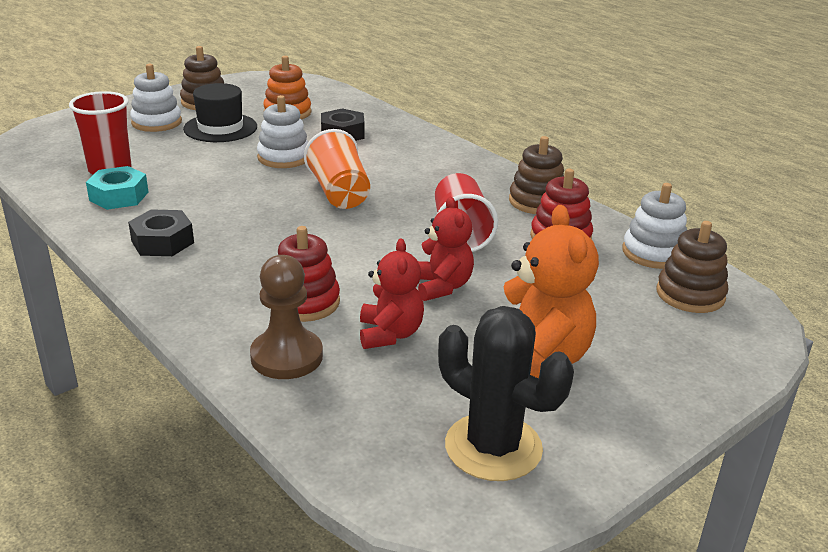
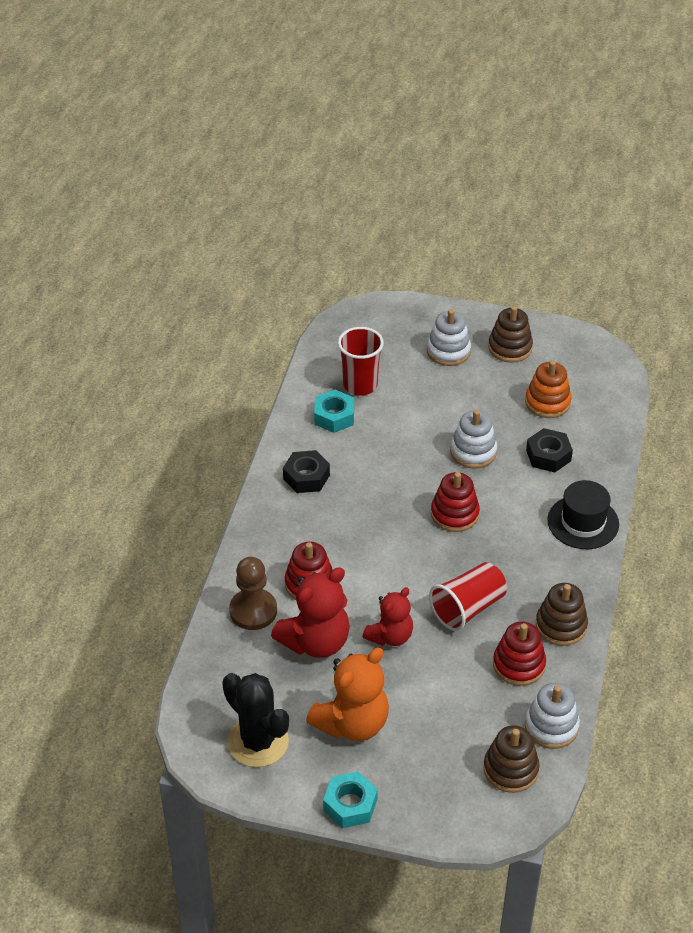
camera: 55 degrees right, 15 degrees up
(220, 128) = (479, 388): black hat -> black hat (583, 522)
(339, 193) = (454, 514): orange cup -> red stacking toy
(390, 334) = (316, 641): red teddy bear -> red teddy bear, size x1.56
(493, 447) = (258, 742): black cactus -> black cactus turned 45 degrees counterclockwise
(659, 417) = (350, 804): none -> turquoise nut

